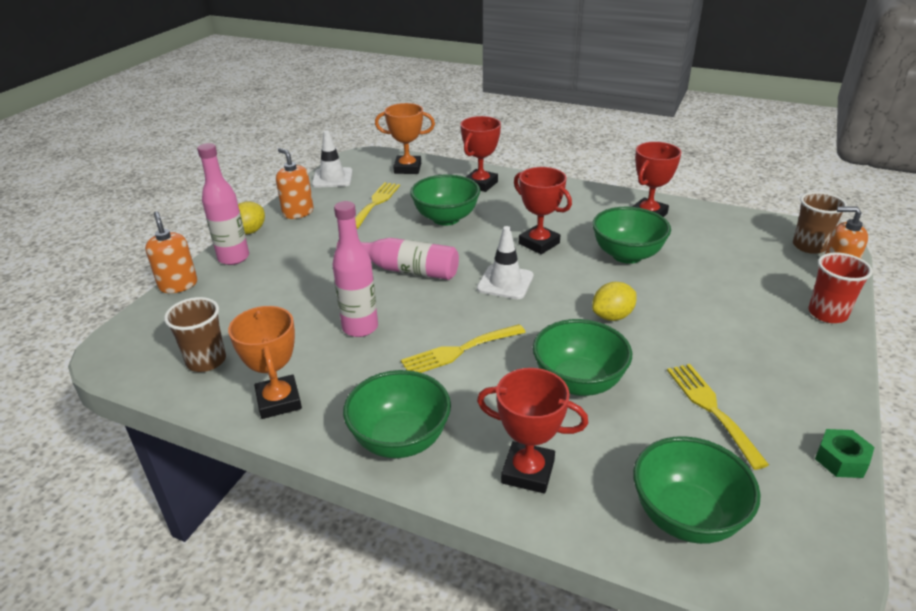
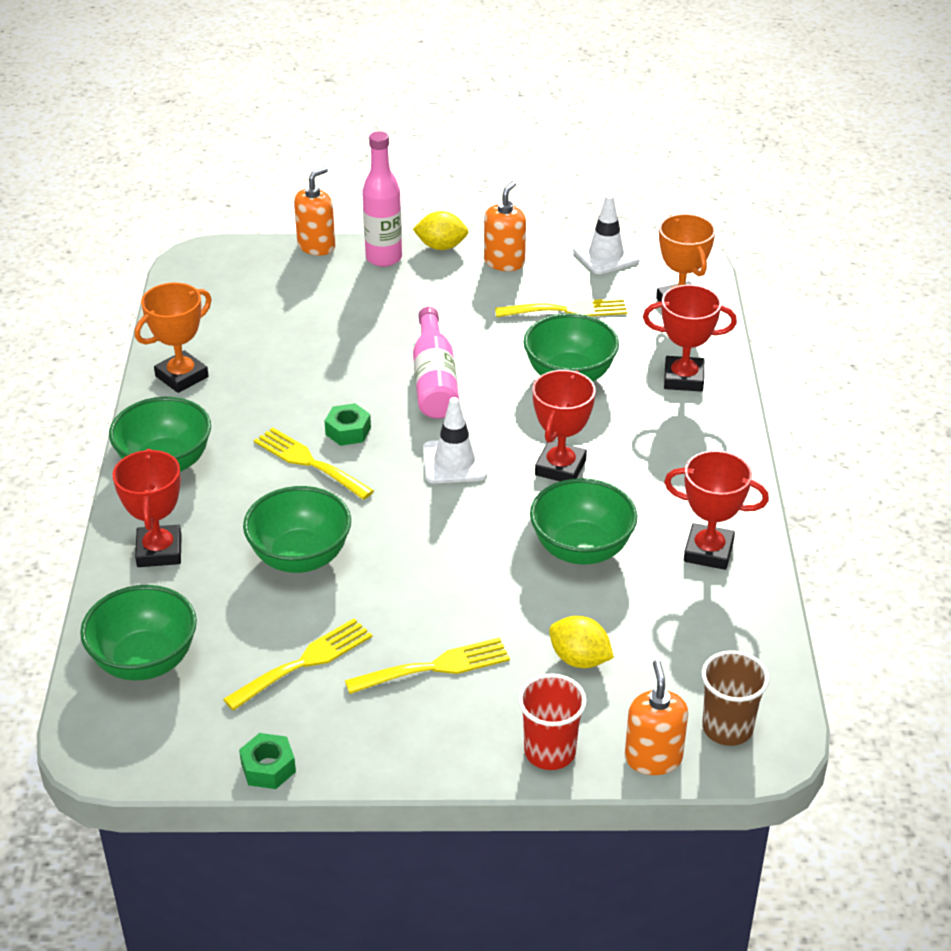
camera: 65 degrees right, 5 degrees up
(206, 361) = (214, 314): brown cup -> none
(360, 328) = (311, 385): pink bottle -> none
(434, 322) = (348, 431): none -> green nut
(612, 316) = (434, 560): yellow lemon -> yellow lemon (579, 659)
(731, 342) = (435, 667): none -> yellow fork

